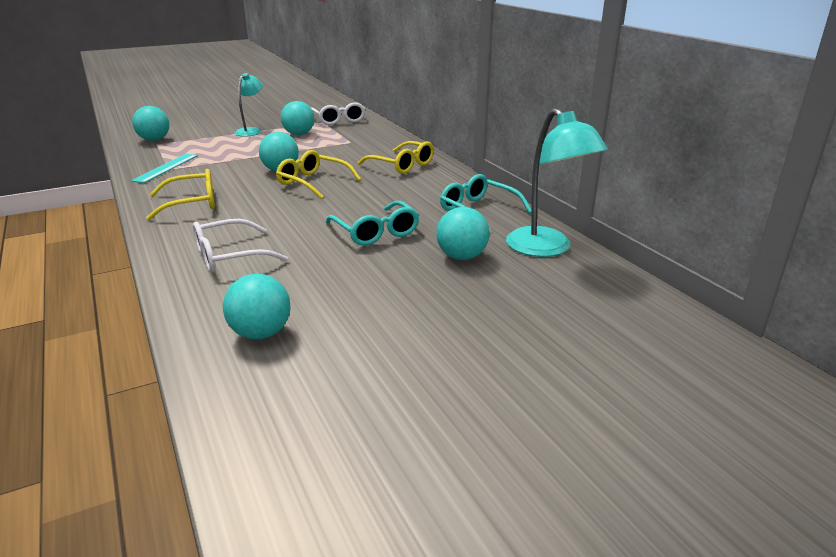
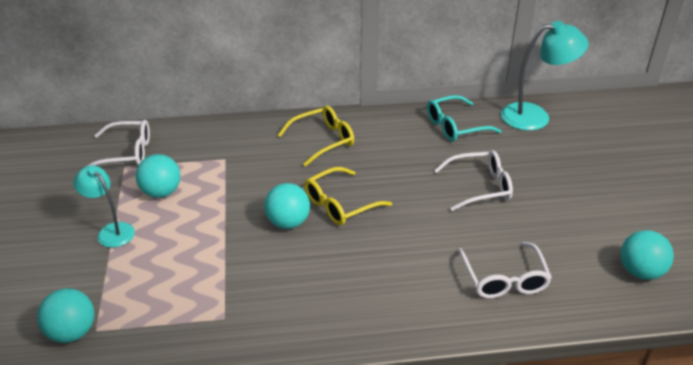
camera: 70 degrees left, 10 degrees up
(166, 168) = (216, 320): turquoise ruler -> none
(191, 203) = (358, 300): yellow glasses -> none
(376, 232) = (480, 187): turquoise glasses -> white glasses
(461, 257) = (538, 155): turquoise ball -> none

